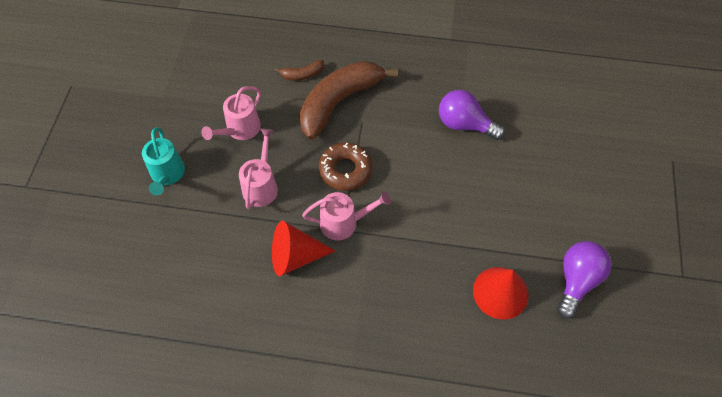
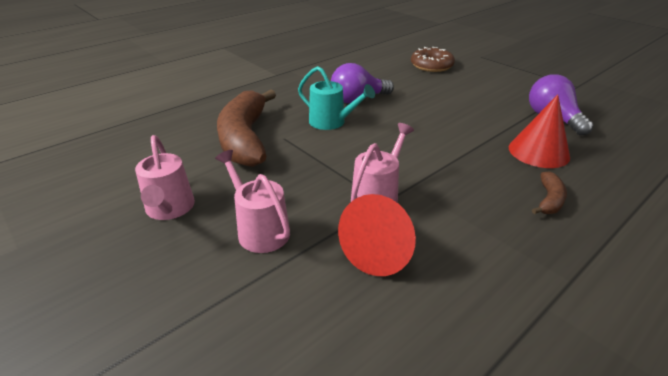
camera: 50 degrees left, 25 degrees down
(167, 175) = (120, 306): turquoise watering can -> turquoise watering can (331, 122)
(302, 75) = (184, 143): brown banana -> brown banana (549, 200)
(345, 170) = (320, 168): brown donut -> brown donut (431, 65)

